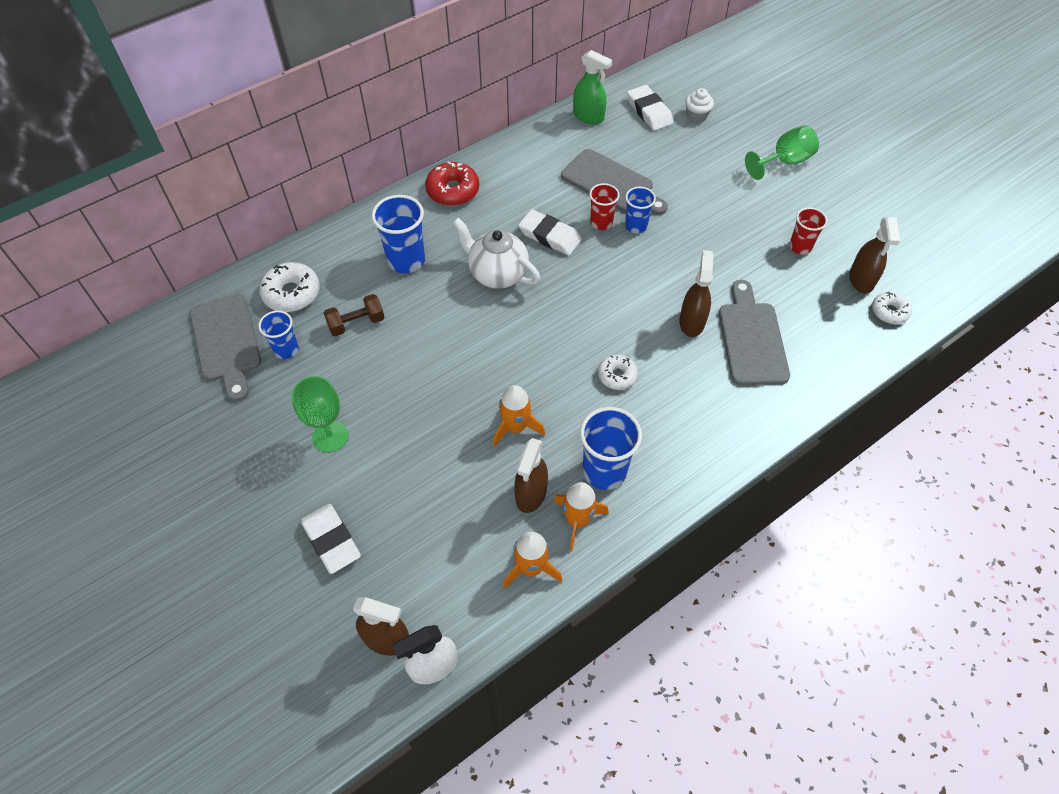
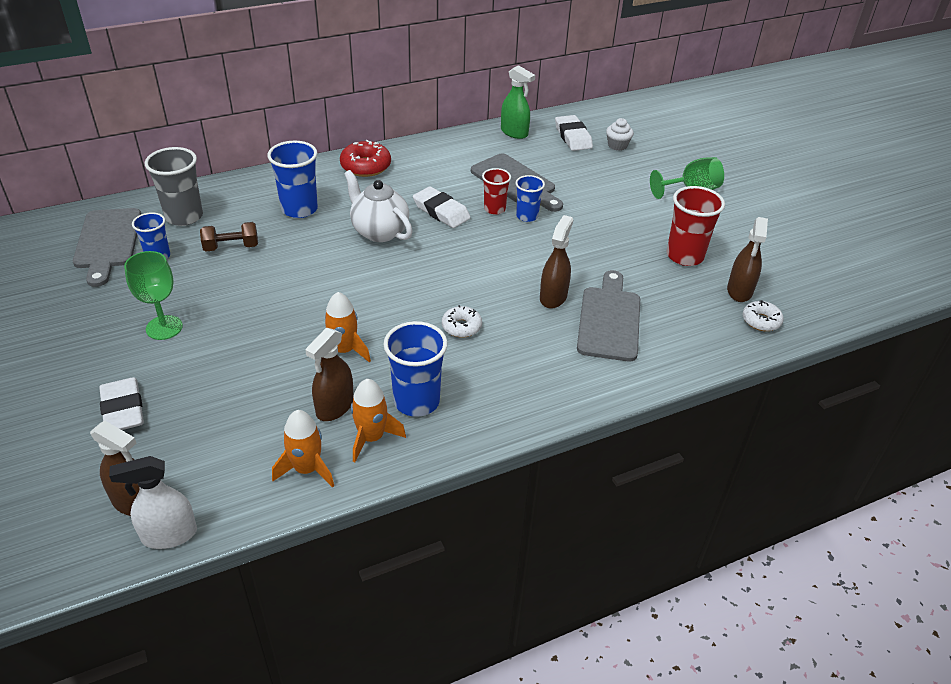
camera: 10 degrees right, 15 degrees down
(292, 293) = (184, 216): white donut -> grey cup
(800, 247) = (685, 256): red cup -> red cup, size x1.63

